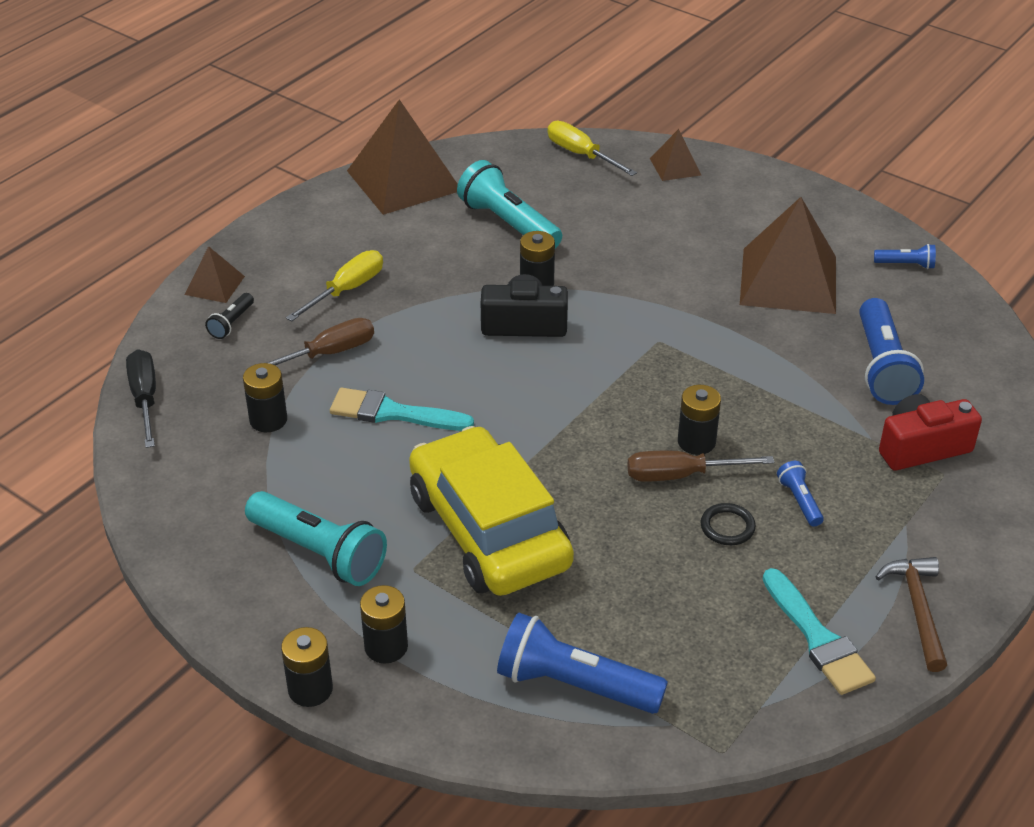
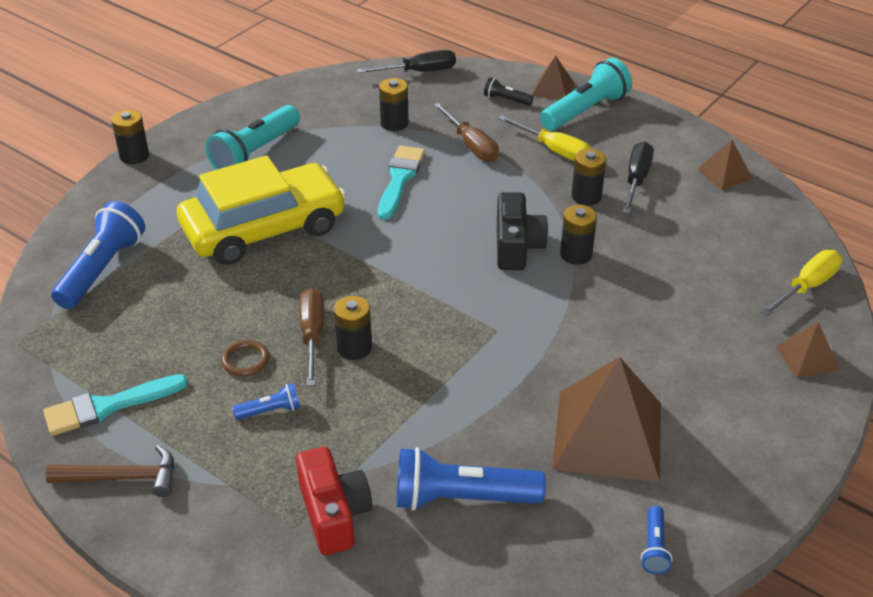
camera: 90 degrees right, 0 degrees up
(386, 647) = (161, 184): black battery -> black battery (586, 196)
(404, 180) = (725, 174): brown pyramid -> brown pyramid, size x0.48
(409, 236) = (636, 179): none -> black screwdriver
(508, 224) = (669, 237): turquoise flashlight -> turquoise flashlight (586, 110)
(727, 527) = (245, 360): black ring -> brown ring

